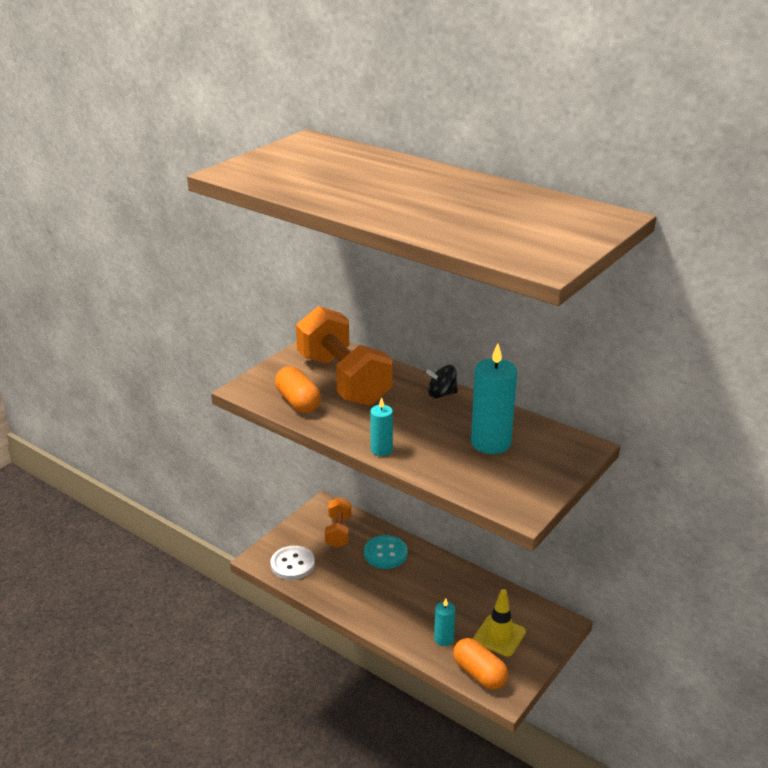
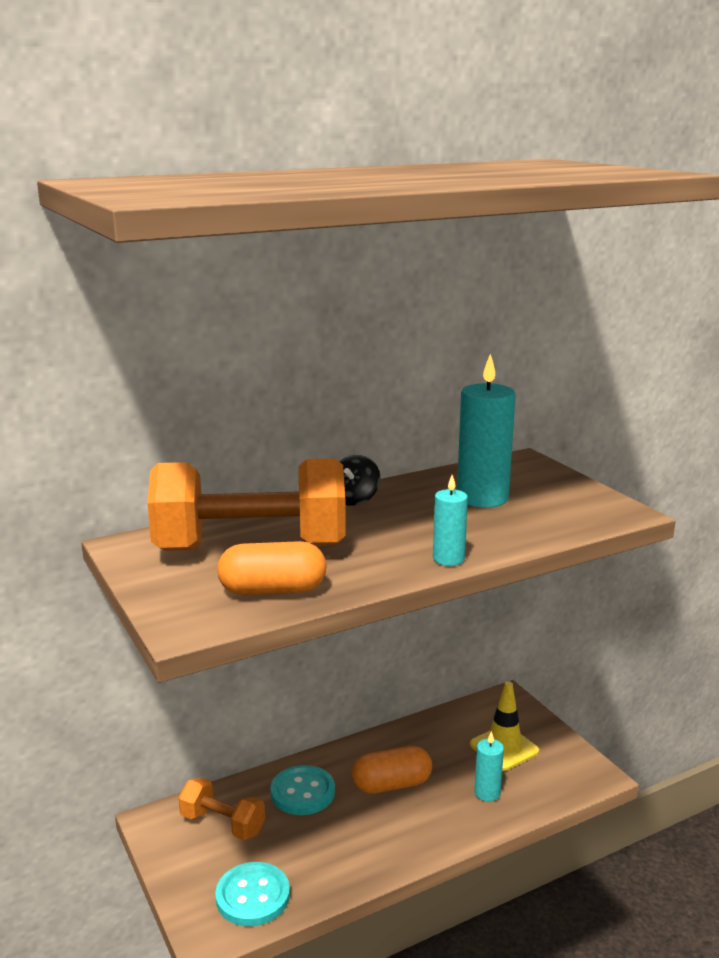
camera: 65 degrees left, 10 degrees down
(292, 564) = (253, 896): white button -> turquoise button
(479, 674) = (556, 784): orange capsule -> orange capsule (392, 785)

